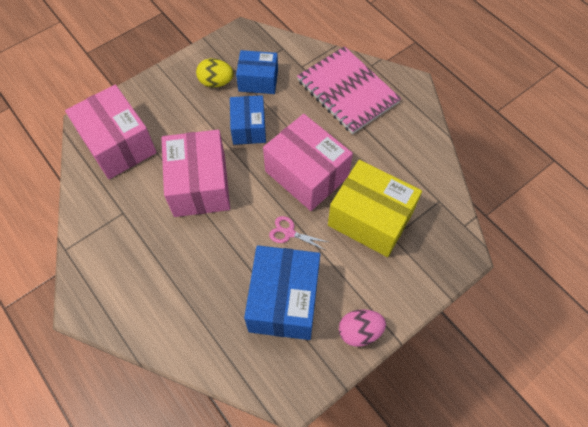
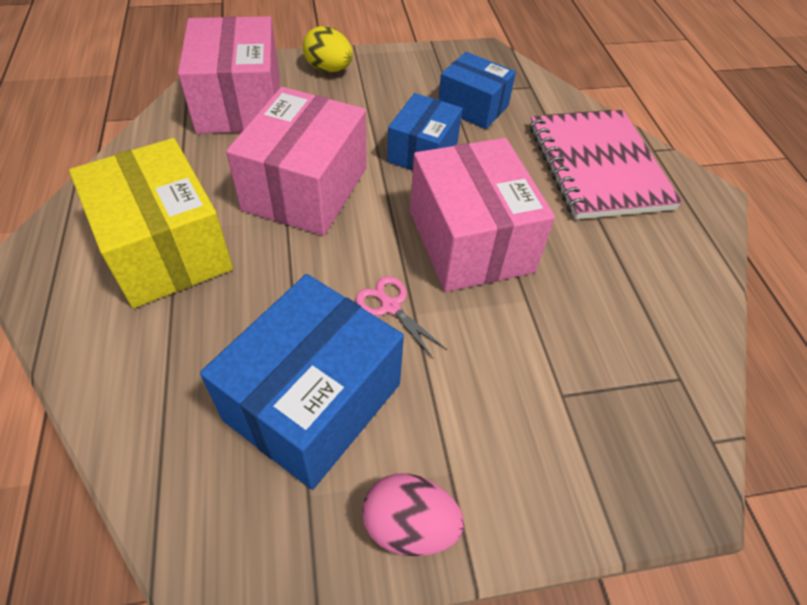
camera: 25 degrees right, 10 degrees down
(216, 82) = (414, 88): yellow egg -> yellow egg (329, 69)
(370, 219) = (537, 348): yellow box -> yellow box (166, 249)

